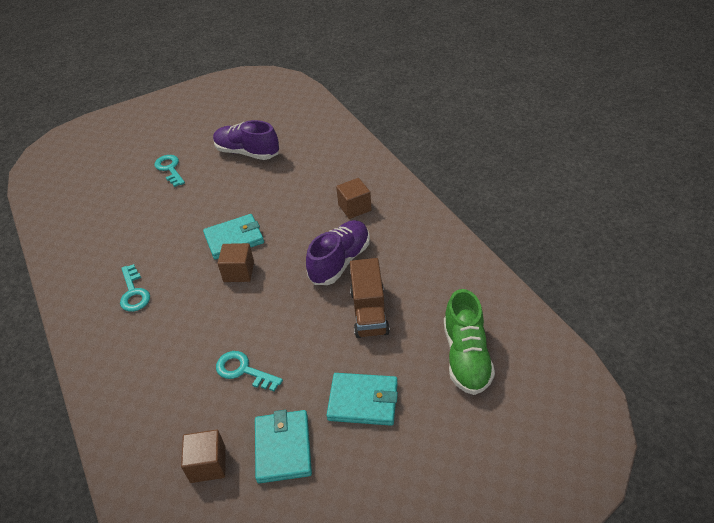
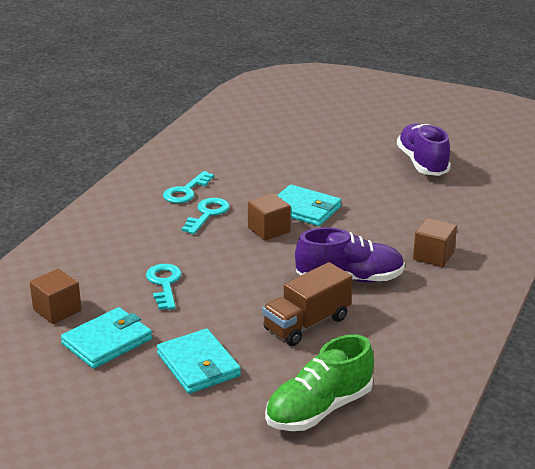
camera: 50 degrees right, 15 degrees down
(170, 169) = (345, 136): turquoise key -> turquoise key (207, 214)

